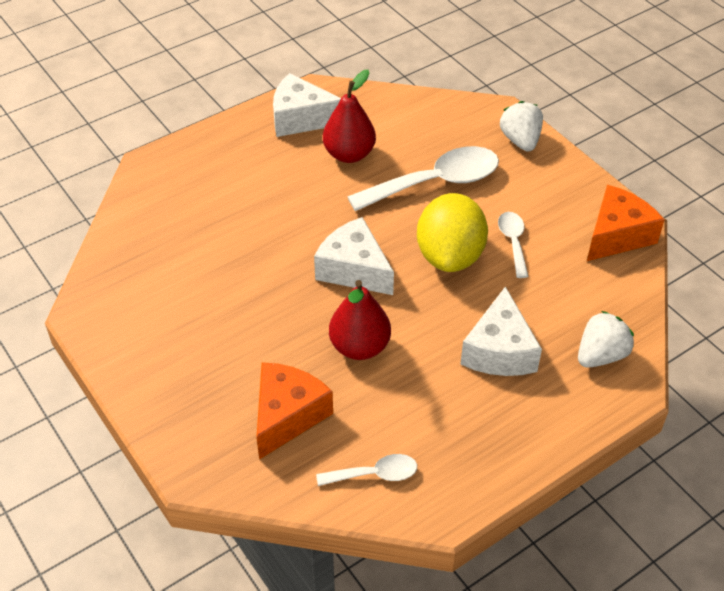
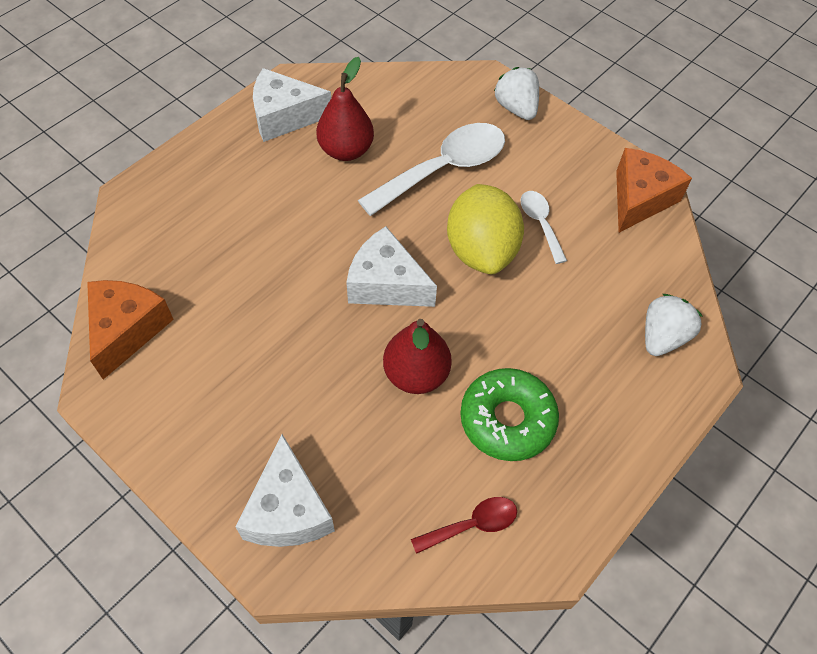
camera: 15 degrees left, 10 degrees up
(287, 415) = (360, 473): orange cheese -> orange cheese (127, 329)
(375, 474) = (472, 525): white spoon -> red spoon
(432, 397) = (507, 420): none -> green donut
(499, 351) = (561, 351): white cheese -> white cheese (288, 510)

